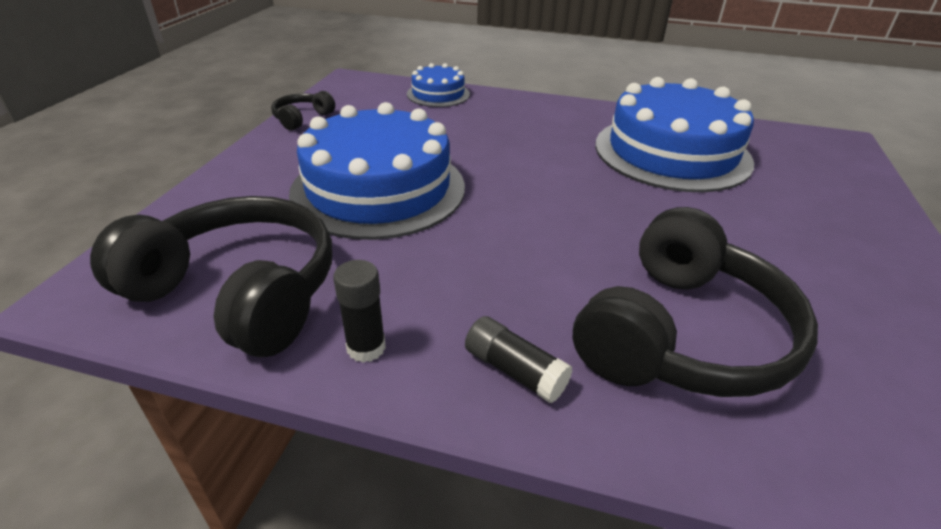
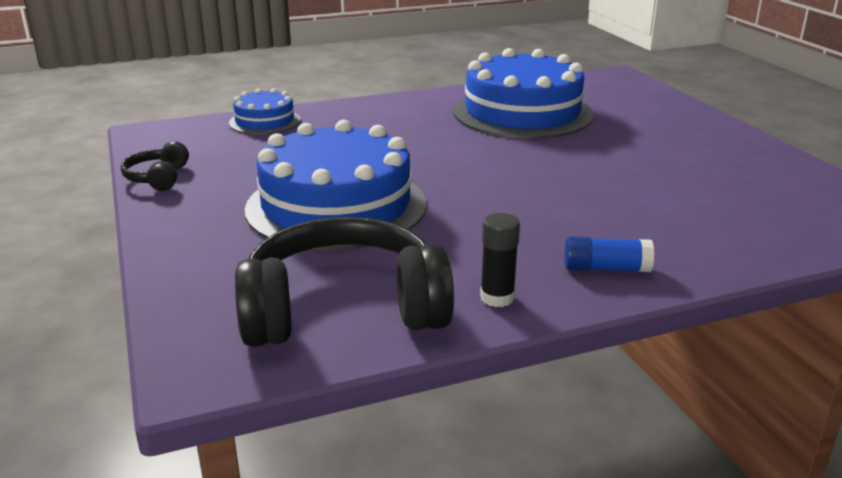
camera: 35 degrees left, 10 degrees down
(514, 371) = (606, 268): black glue stick -> blue glue stick
(681, 334) = (668, 213): black headphones -> none

